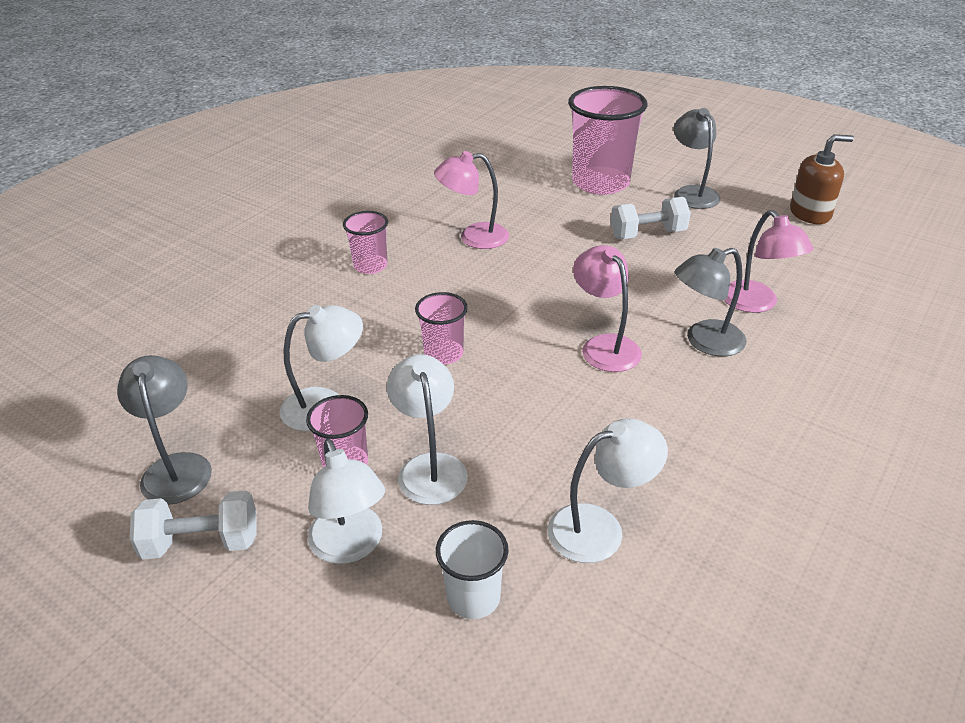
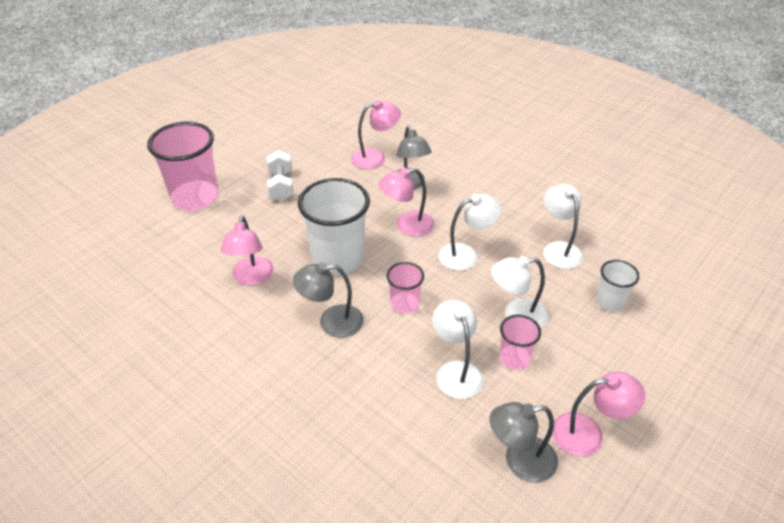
camera: 85 degrees left, 5 degrees up
(202, 543) = (588, 434): white dumbbell -> pink lamp
(350, 546) = (582, 354): white lamp -> white lamp (466, 255)
(370, 266) = (275, 346): pink cup -> none
(518, 292) = (338, 259): none -> white cup
(692, 193) = (232, 156): grey lamp -> grey lamp (331, 322)
(810, 213) = (281, 115): brown soap dispenser -> none

